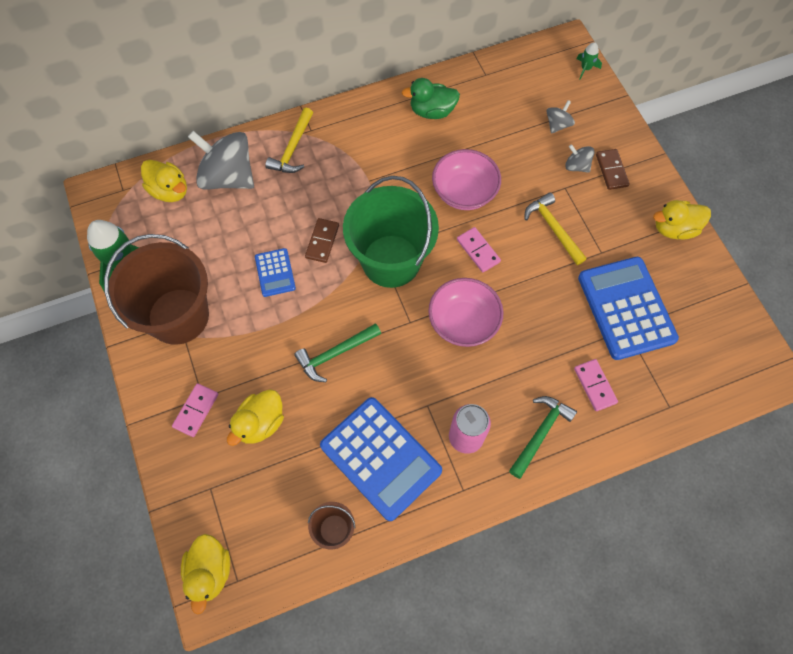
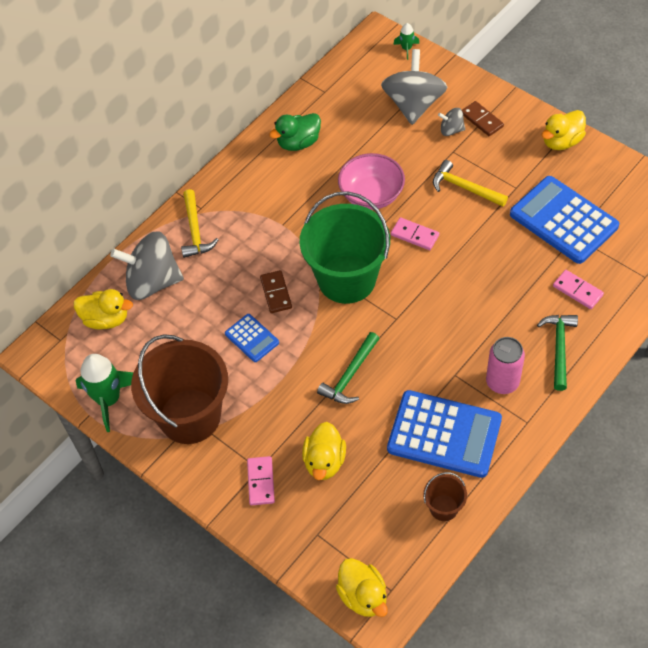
camera: 25 degrees left, 10 degrees down
(463, 322) = (440, 296): pink bowl -> none
(557, 125) = (413, 104): grey spinning top -> grey spinning top, size x2.14

